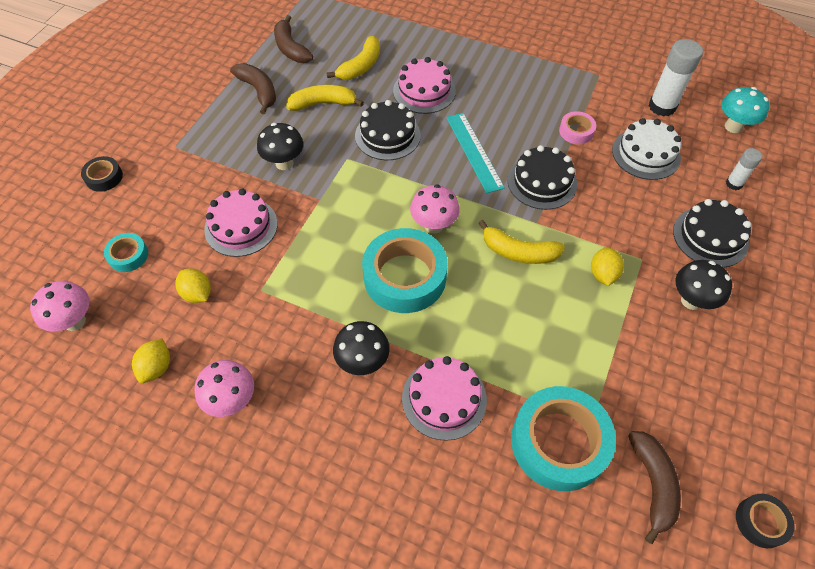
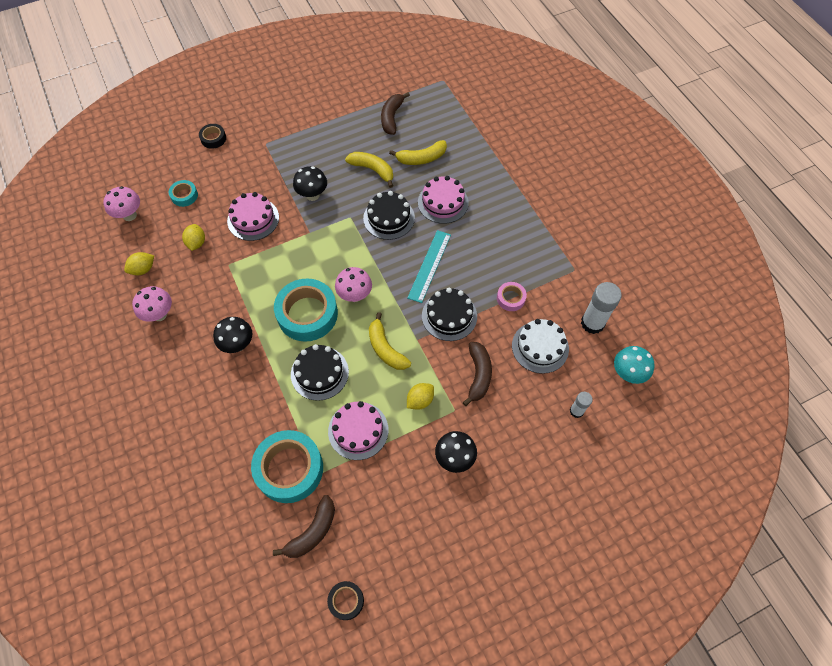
camera: 40 degrees right, 5 degrees up
(258, 91) = (344, 136): brown banana -> brown banana (478, 375)
(444, 399) = (257, 397): pink cake -> pink cake (358, 430)
(710, 237) = (516, 431): black cake -> black cake (319, 373)

